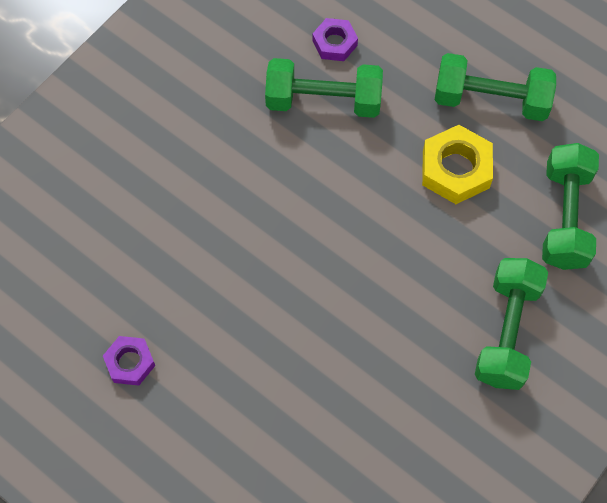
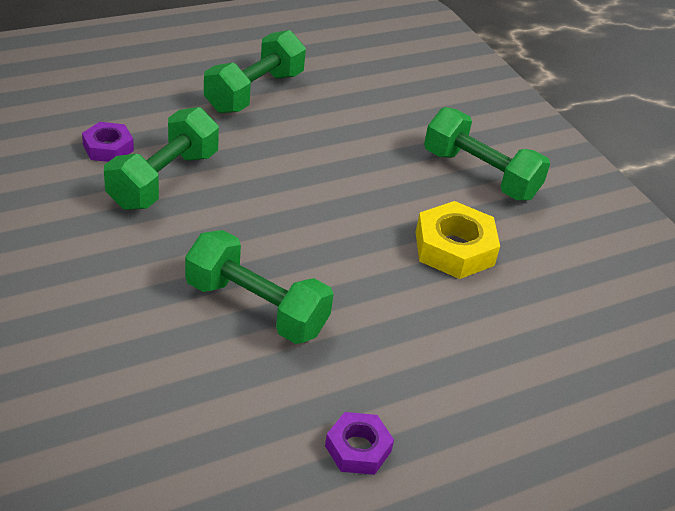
camera: 70 degrees left, 25 degrees down
(455, 169) = (305, 137): yellow nut -> yellow nut (454, 248)
(565, 217) = (394, 104): green dumbbell -> green dumbbell (256, 308)

